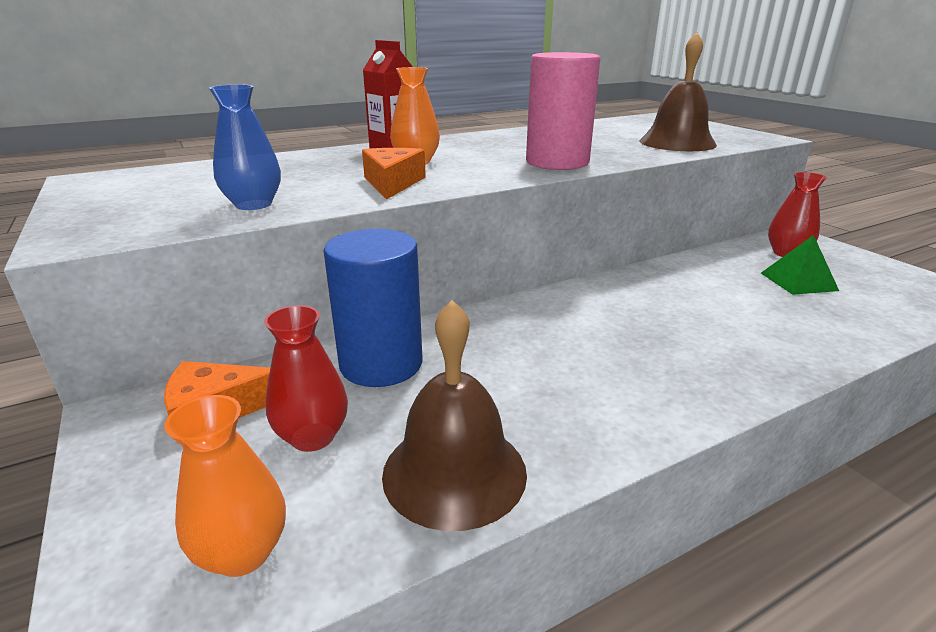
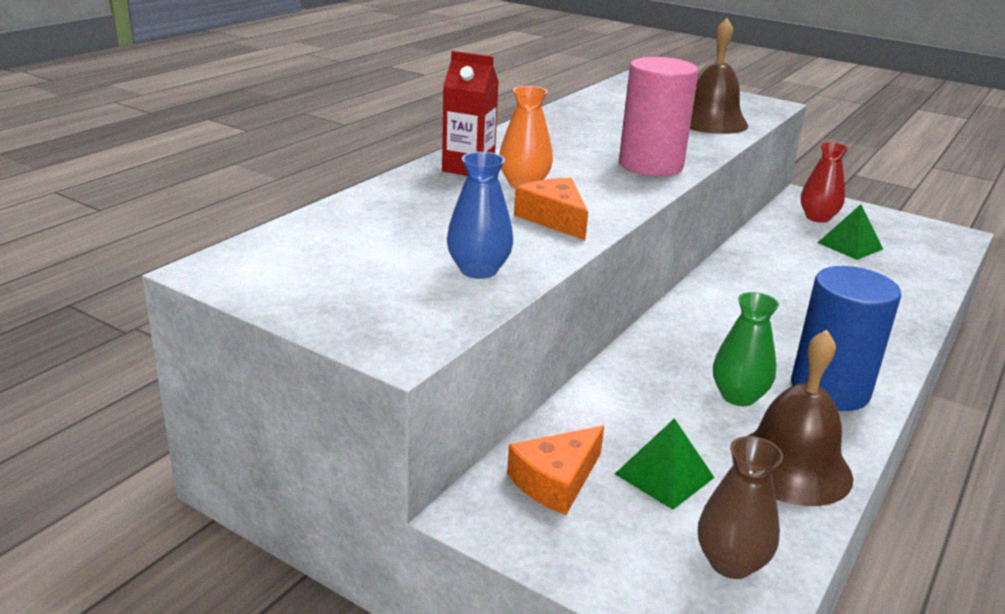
camera: 30 degrees left, 0 degrees up
(243, 553) = (731, 563): orange vase -> brown vase
(313, 437) = (664, 475): red vase -> green pyramid
(381, 364) = (633, 402): blue cylinder -> blue cylinder (830, 390)
(491, 386) = (738, 396): none -> green vase

